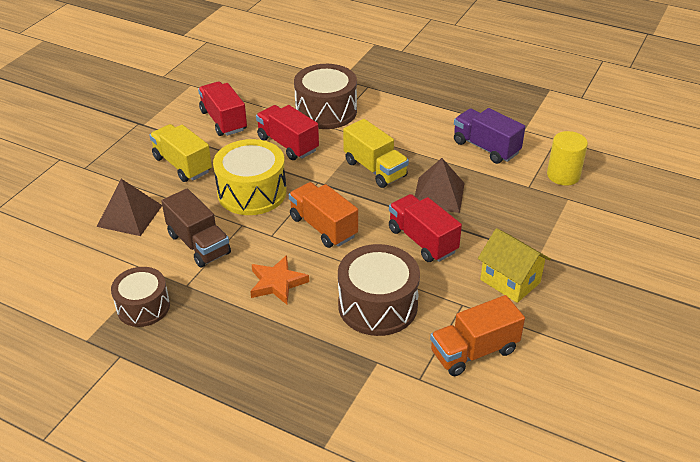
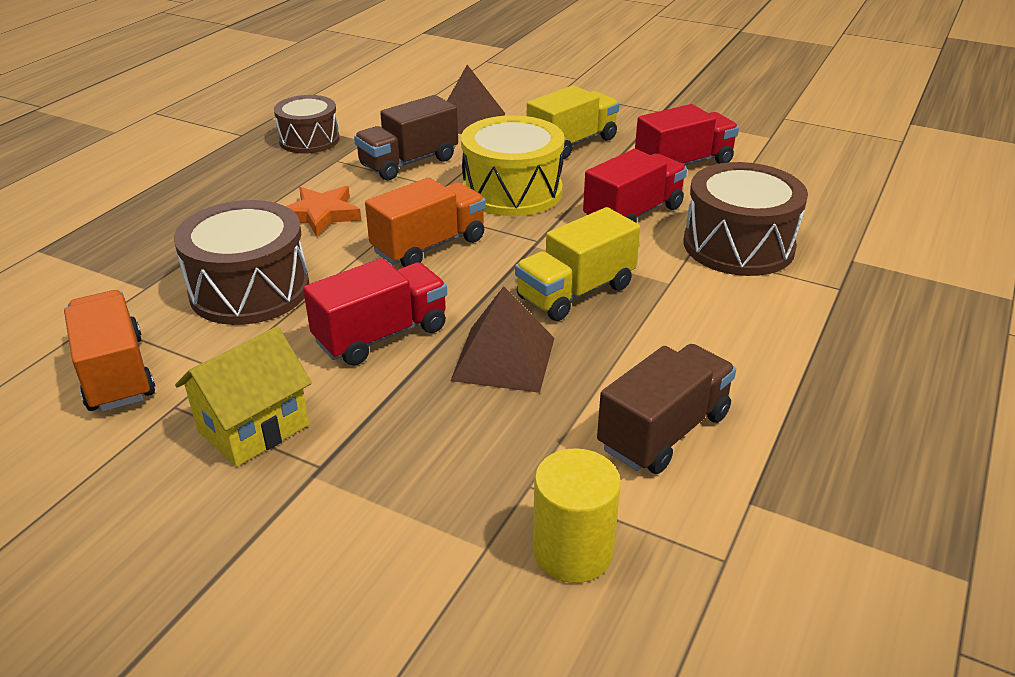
camera: 90 degrees right, 5 degrees down
(486, 147) = (664, 431): purple truck -> brown truck

